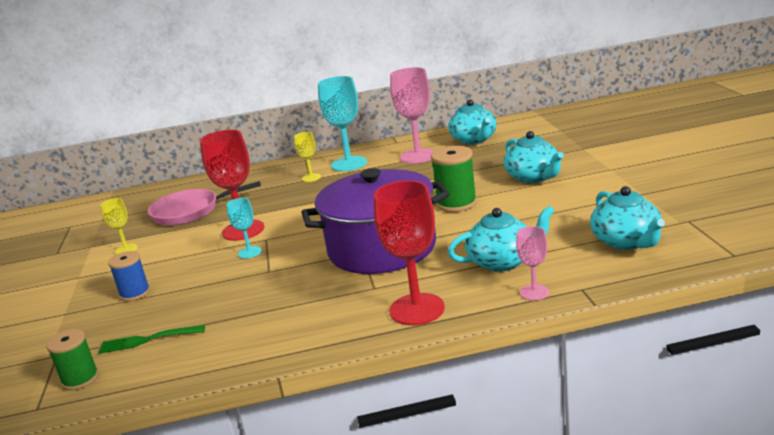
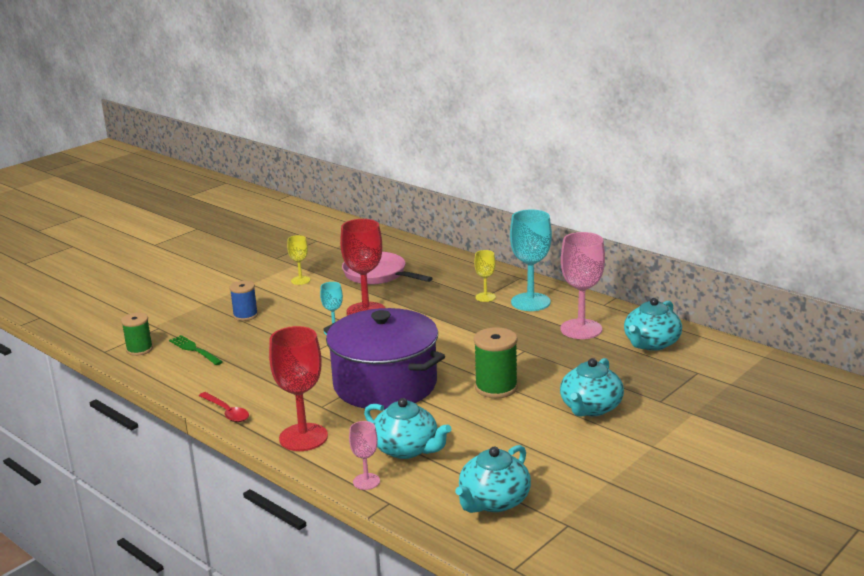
camera: 50 degrees right, 0 degrees up
(307, 345) = (226, 412): none -> red spoon

